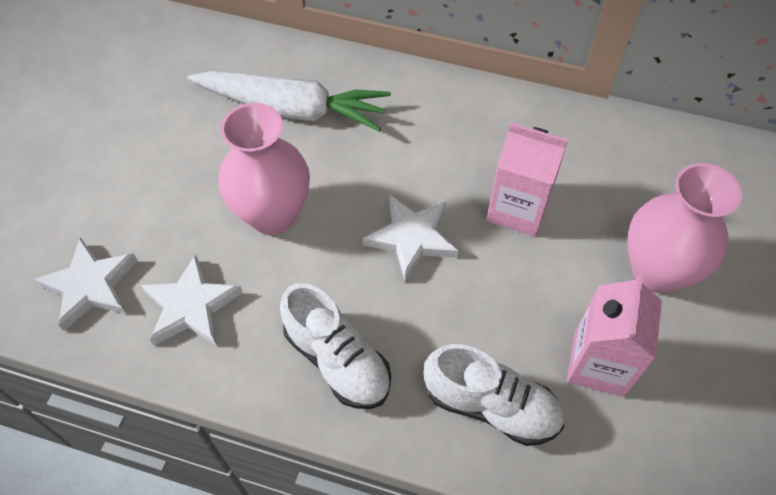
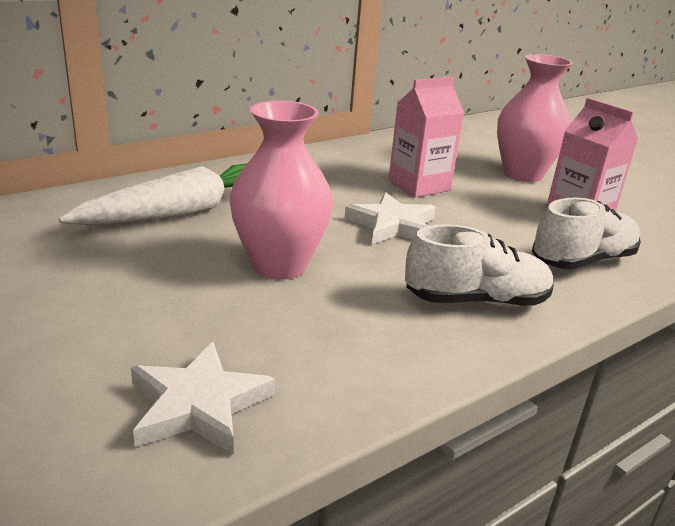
camera: 55 degrees left, 30 degrees down
(191, 306) = (322, 349): white star -> none

